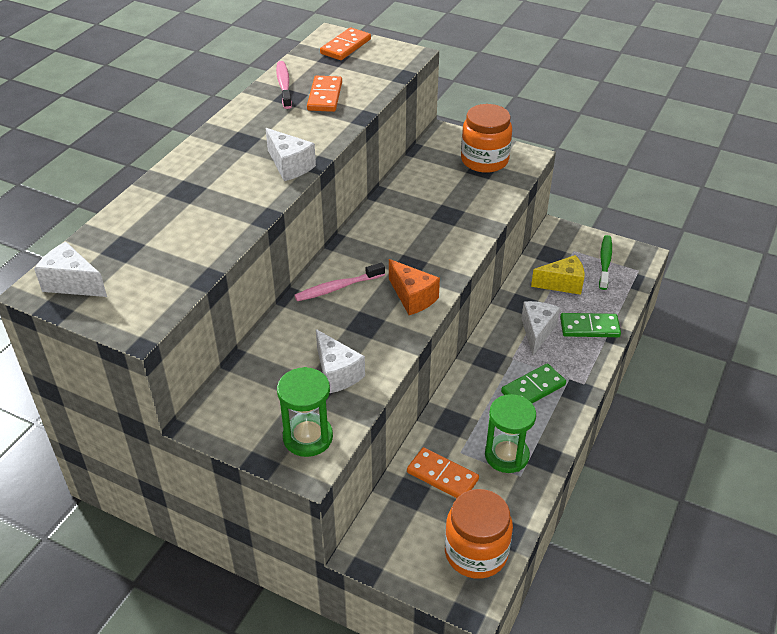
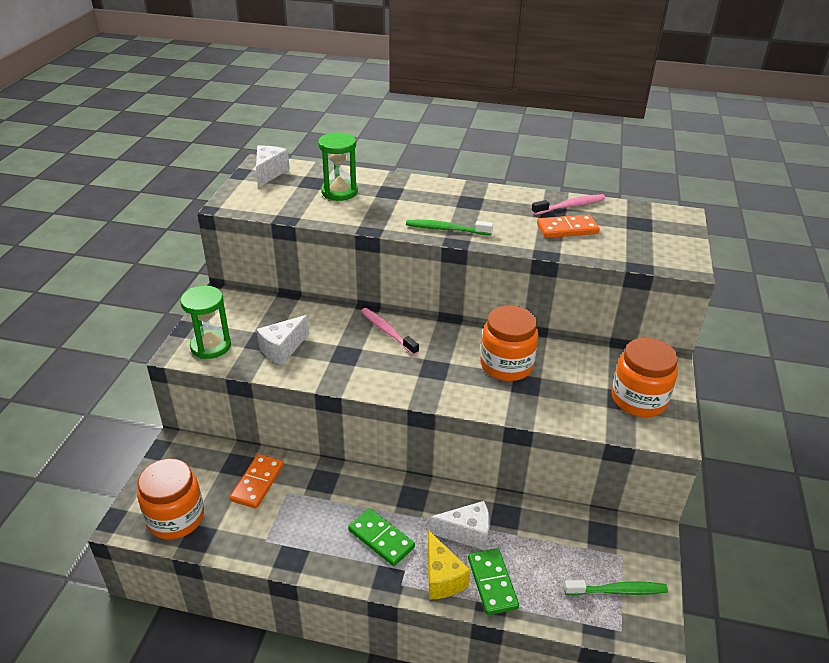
camera: 75 degrees right, 5 degrees down
(290, 166) = (446, 229): white cheese -> green toothbrush
(345, 46) = (667, 226): orange domino -> none
(412, 297) = (390, 378): orange cheese -> none
(418, 220) = (506, 365): none -> orange jar
(506, 455) = (288, 527): green hourglass -> green hourglass (339, 192)
(562, 284) = (555, 549): yellow cheese -> yellow cheese (442, 578)

